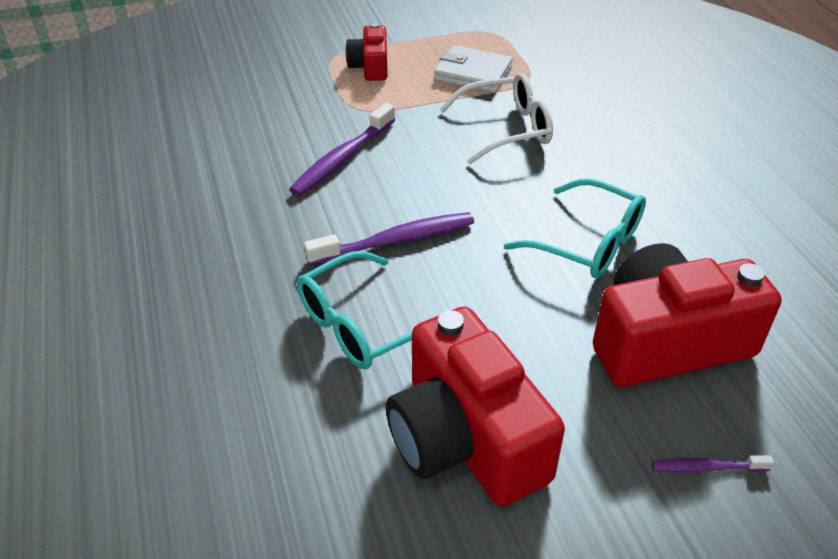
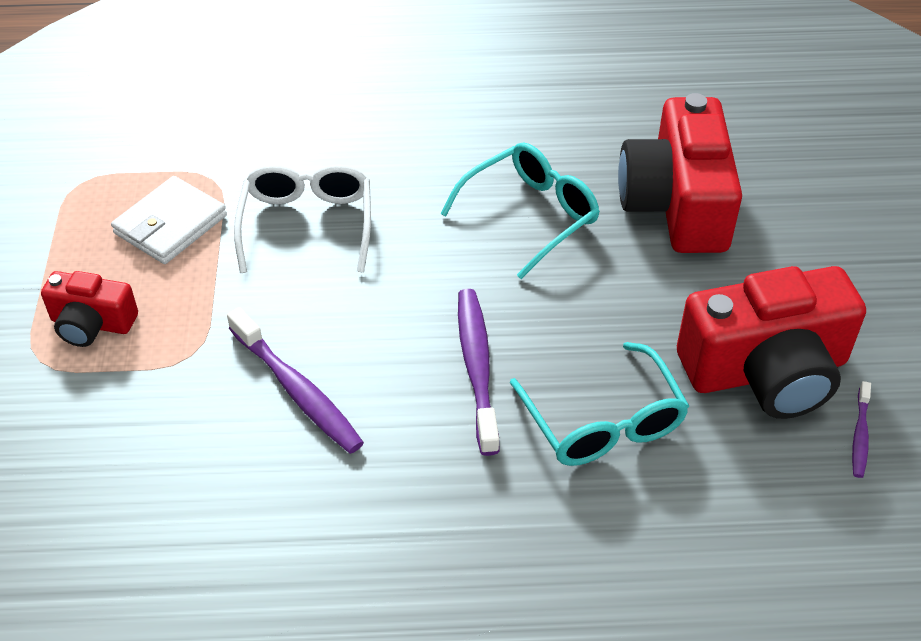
camera: 75 degrees left, 5 degrees up
(707, 467) = (816, 226): purple toothbrush -> purple toothbrush (860, 435)

